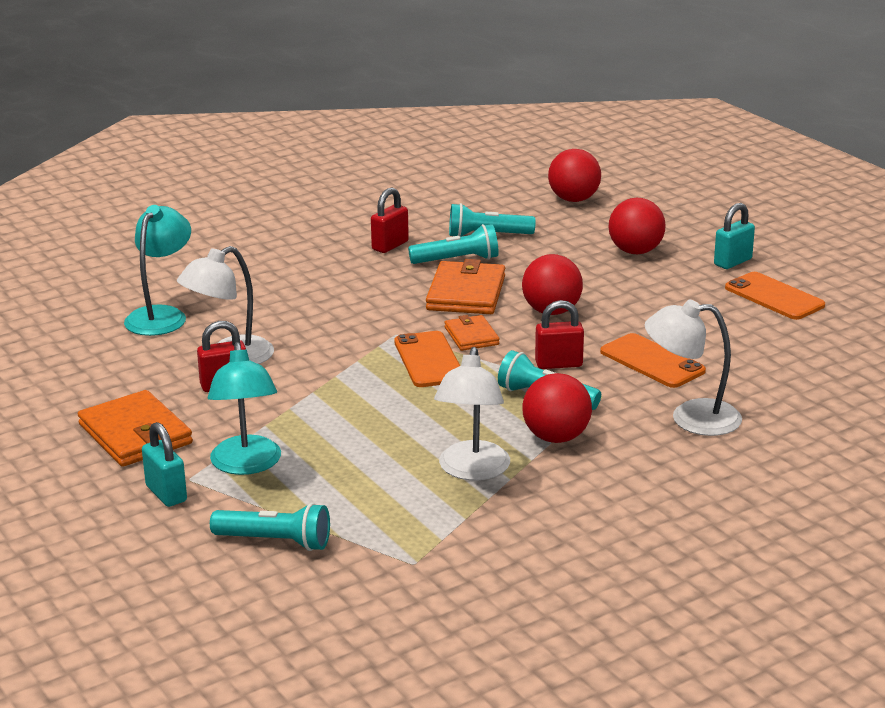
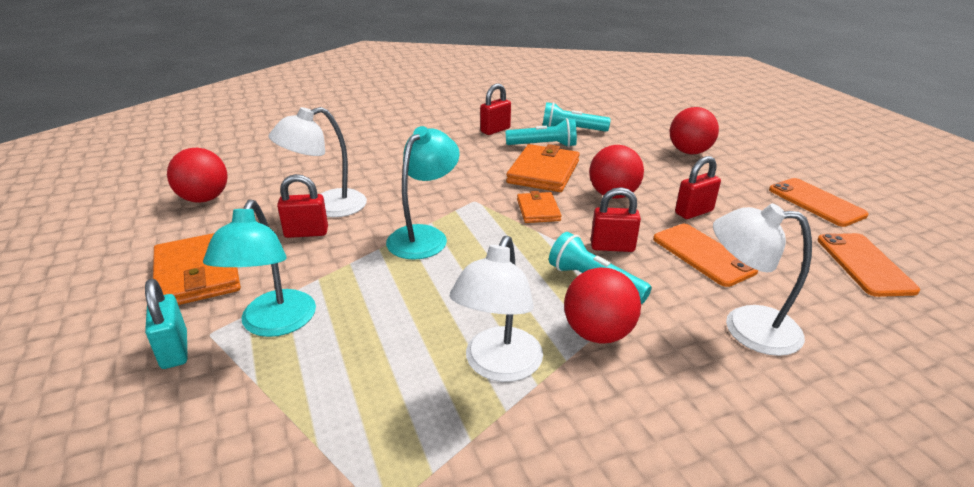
camera: 10 degrees right, 5 degrees up
(161, 315) = (296, 166): turquoise lamp -> turquoise lamp (424, 236)
(275, 542) = (241, 442): turquoise flashlight -> none
(429, 360) = (494, 229): orange phone -> orange phone (864, 264)
(574, 199) = (642, 110): red ball -> red ball (204, 199)
(642, 321) = (693, 212): none -> red padlock
(732, 262) = (773, 168): turquoise padlock -> none

